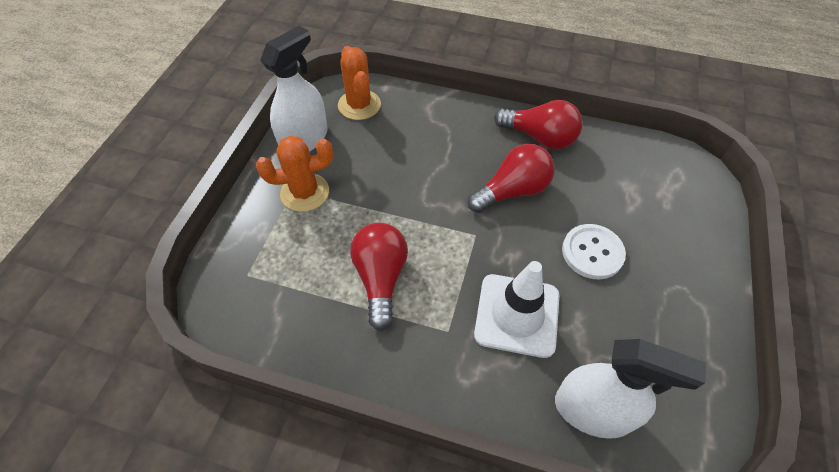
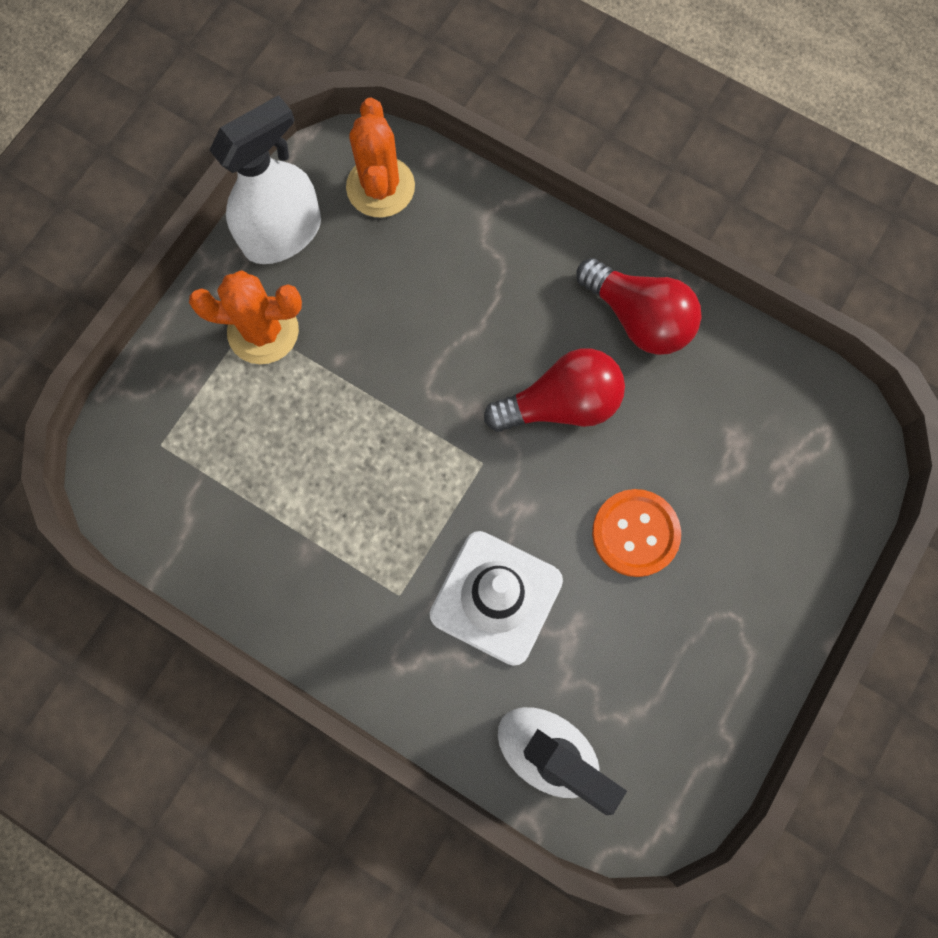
camera: 15 degrees right, 20 degrees up
(381, 278) = (334, 496): red light bulb -> none
(592, 252) = (635, 533): white button -> orange button

